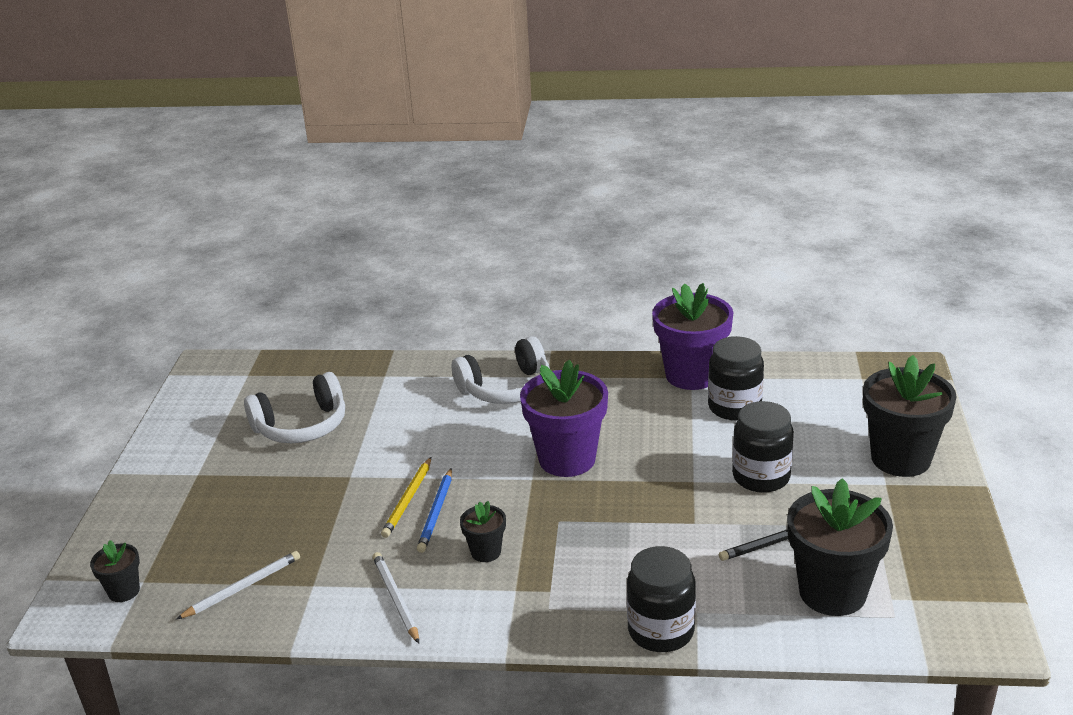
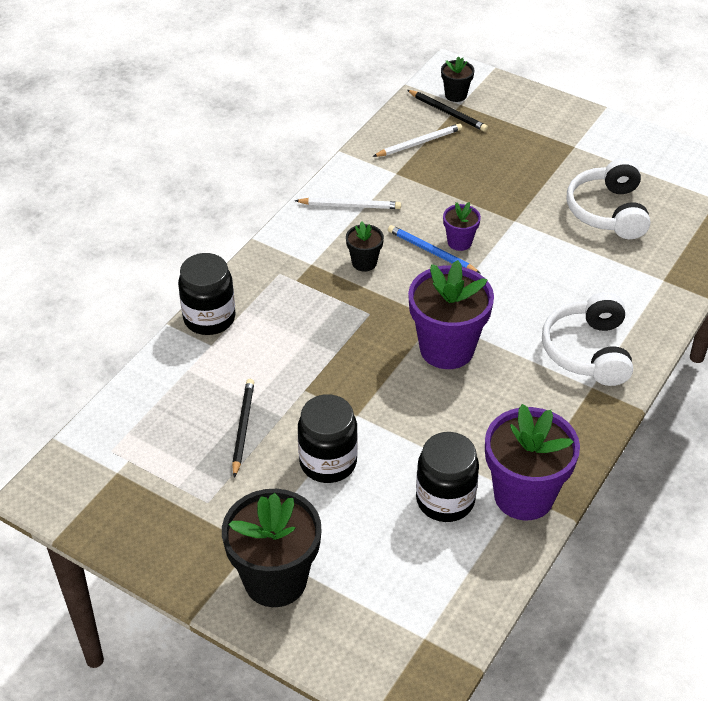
camera: 115 degrees right, 15 degrees up
(166, 585) = (447, 112): none -> black pencil
(242, 587) = (419, 143): white pencil -> white pencil turned 105 degrees counterclockwise
(408, 500) = (459, 242): yellow pencil -> purple flower pot
(832, 592) = (163, 429): black flower pot -> none

